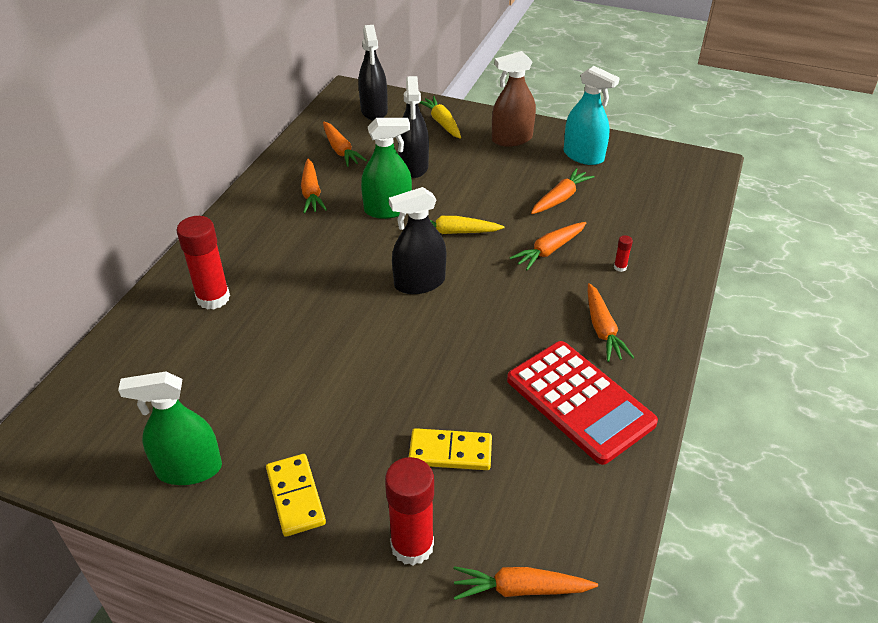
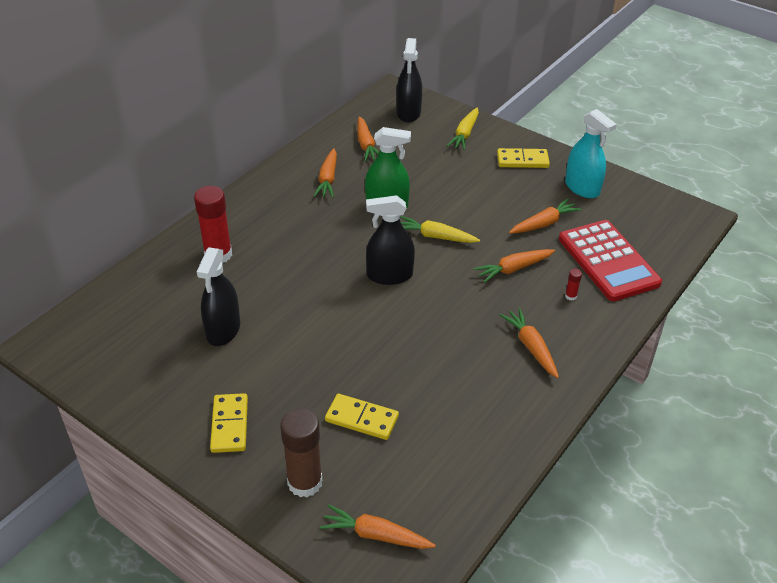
camera: 15 degrees right, 0 degrees up
(189, 469) = (158, 386): green spray bottle -> none
(412, 545) = (305, 482): red glue stick -> brown glue stick
(414, 166) = (424, 171): black spray bottle -> black spray bottle (223, 330)
(441, 123) = (464, 134): yellow carrot -> yellow carrot turned 150 degrees counterclockwise
(512, 139) = (522, 160): brown spray bottle -> yellow domino
(580, 401) = (485, 402): red calculator -> red calculator (608, 261)
(602, 329) = (531, 347): orange carrot -> orange carrot turned 150 degrees clockwise

